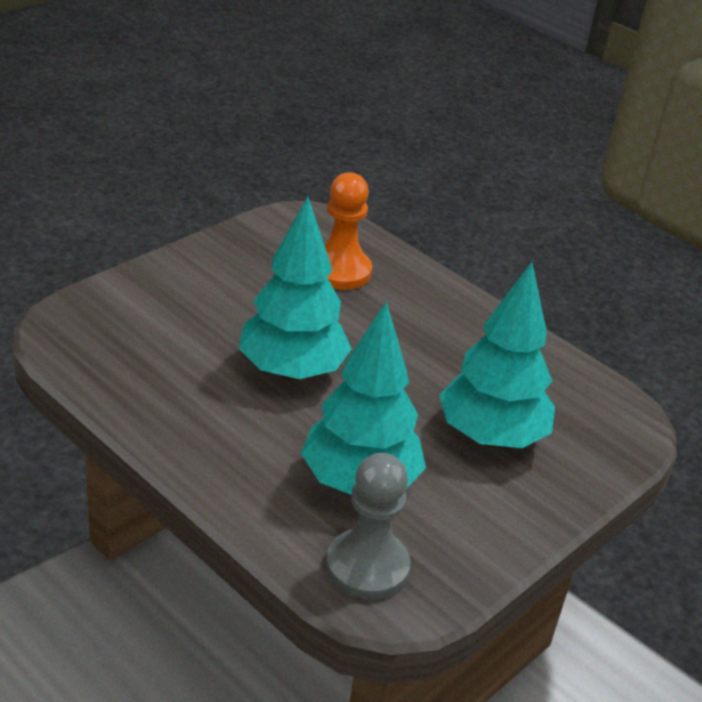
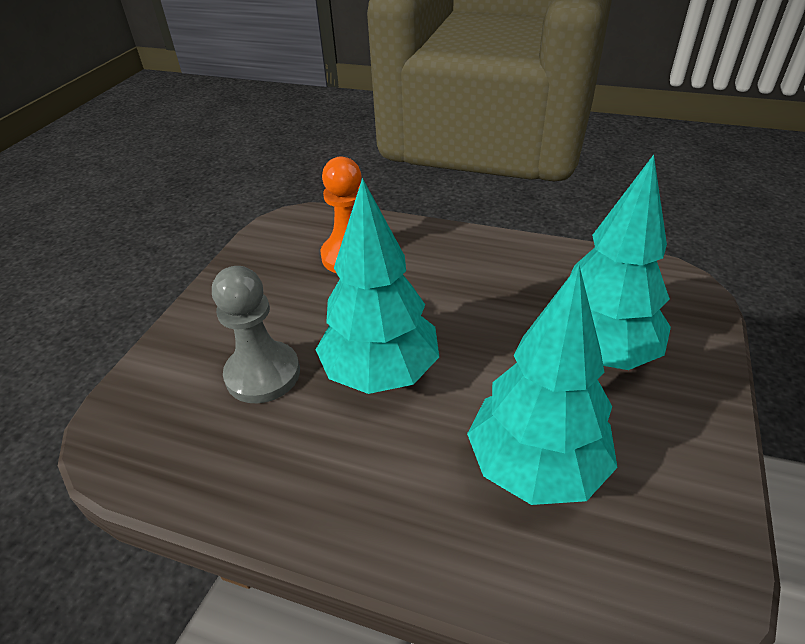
camera: 20 degrees left, 5 degrees up
(367, 567) = (628, 573): grey pawn -> grey pawn (263, 374)

